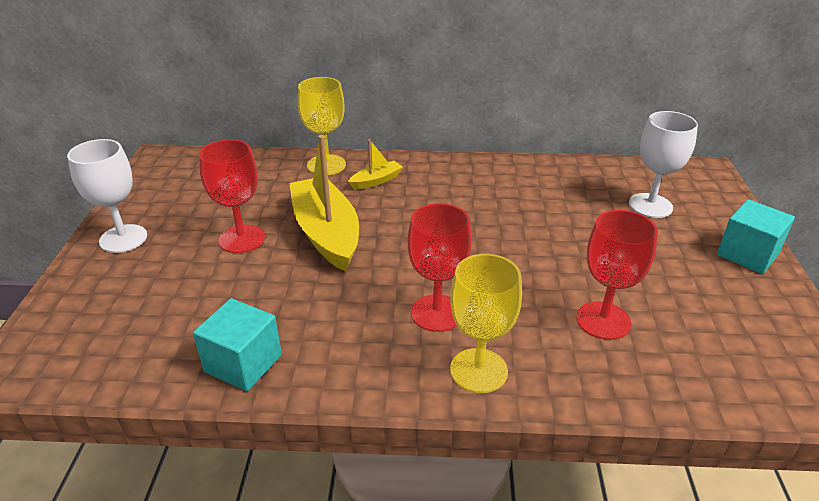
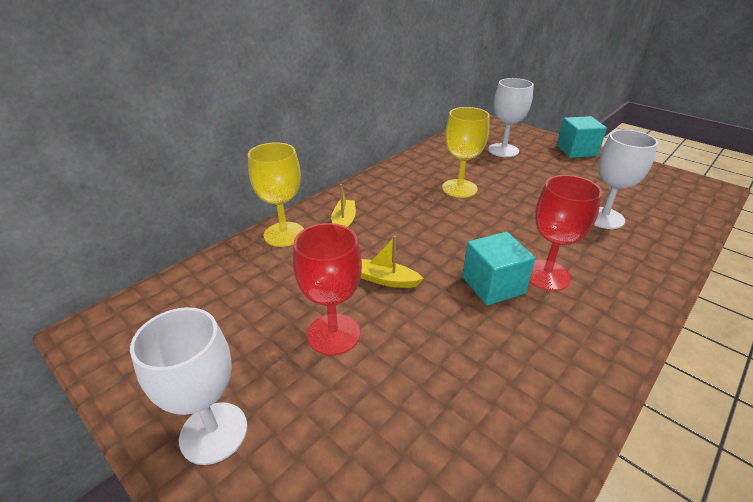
camera: 50 degrees left, 0 degrees up
(243, 363) = (534, 419): turquoise cube -> turquoise cube (493, 285)
(326, 233) = (386, 280): yellow boat -> yellow boat, size x0.46
(478, 370) = (625, 288): yellow goblet -> yellow goblet (459, 188)
(603, 320) = (603, 218): red goblet -> white goblet

